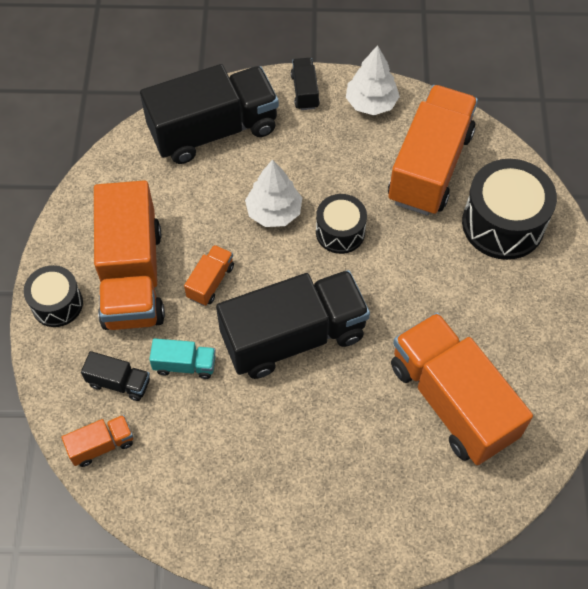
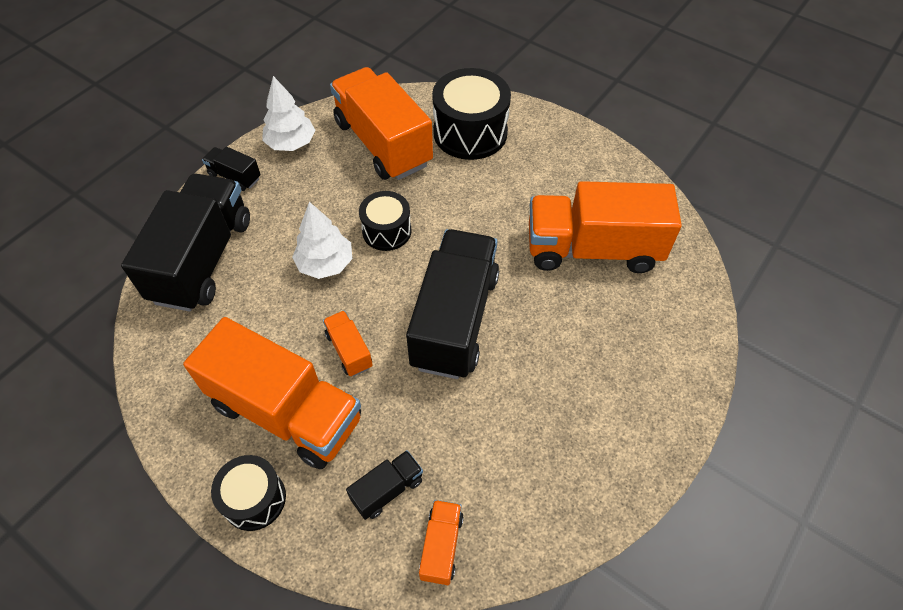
camera: 55 degrees left, 5 degrees down
(185, 365) = (414, 420): turquoise truck -> none

